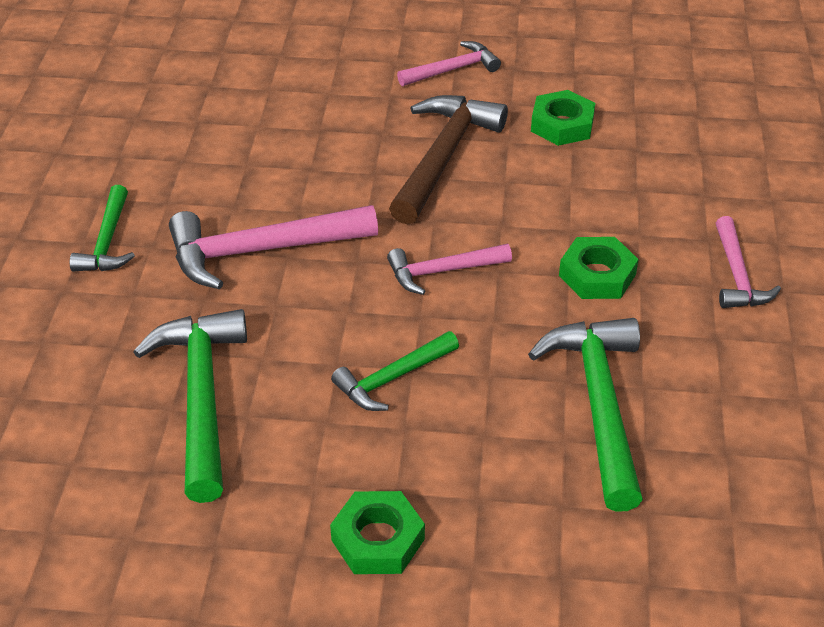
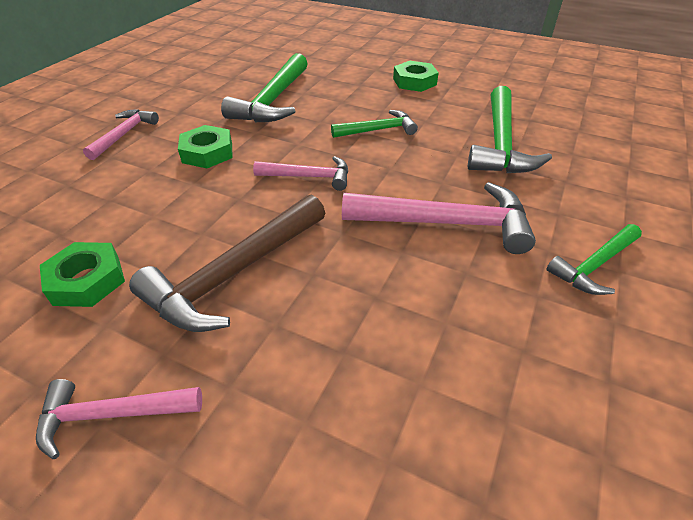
camera: 160 degrees left, 0 degrees up
(107, 241) = (594, 265): green hammer -> green hammer turned 150 degrees counterclockwise

